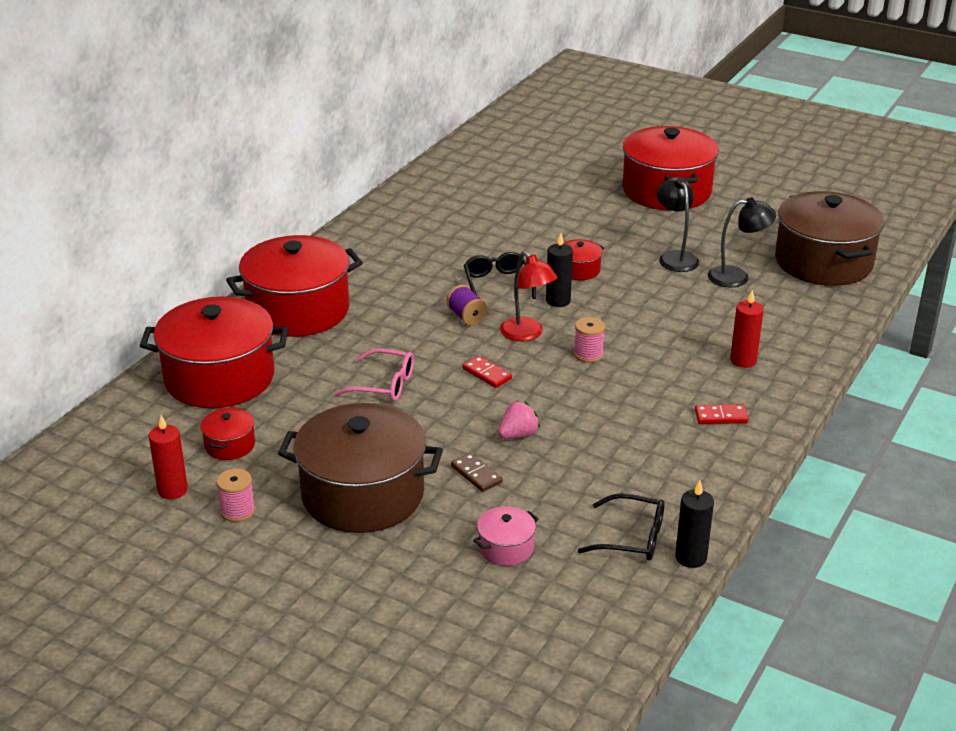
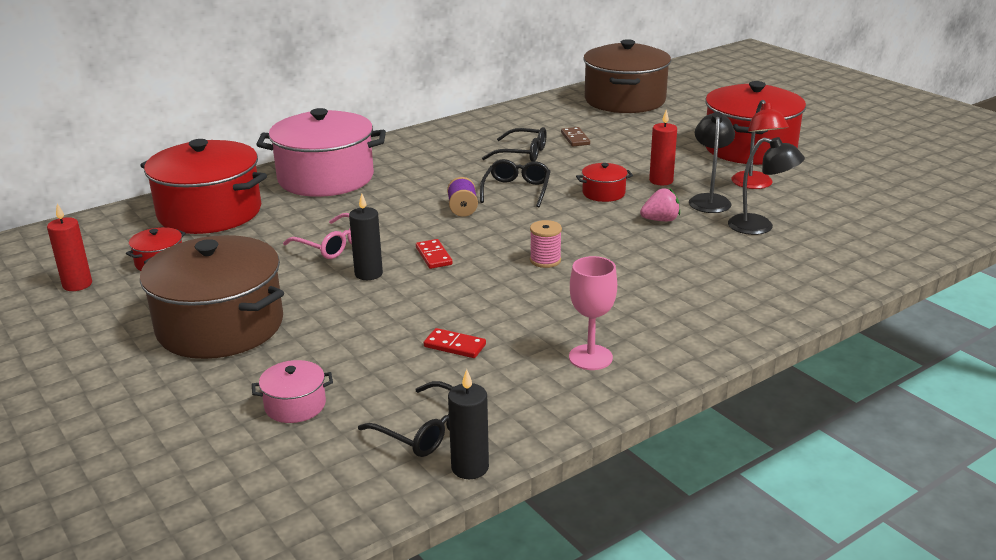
camera: 25 degrees right, 5 degrees down
(237, 511) = (106, 313): pink spool -> none
(298, 310) = (326, 178): red pot -> pink pot
(466, 239) = (522, 153): none -> black glasses
(476, 474) = (336, 335): brown domino -> brown domino (575, 139)
(518, 435) = (410, 311): pink strawberry -> pink strawberry (660, 220)
(527, 334) = (503, 233): red lamp -> red lamp (755, 185)
(558, 301) = (559, 213): black candle -> black candle (368, 274)
(701, 438) = (590, 357): none -> pink goblet
(721, 417) = (630, 342): red domino -> red domino (454, 346)
(743, 360) = (701, 298): red candle -> red candle (661, 181)
(823, 262) = (868, 231): brown pot -> brown pot (625, 100)

